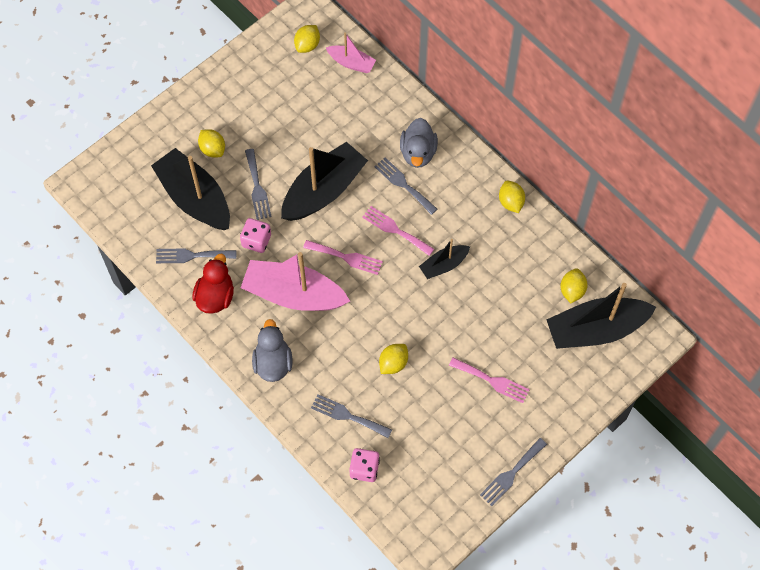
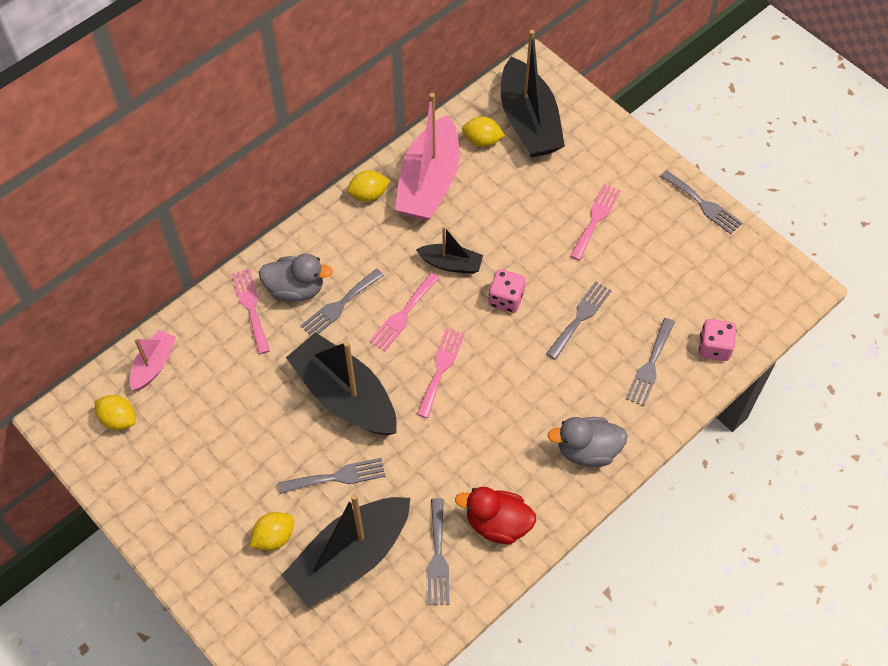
camera: 90 degrees left, 5 degrees down
(256, 241) = (416, 475): pink dice -> pink dice (506, 299)
(293, 294) = (493, 428): pink boat -> pink boat (429, 182)
(393, 363) = (580, 317): yellow lemon -> grey fork
(401, 123) = (251, 307): none -> pink fork
(443, 265) = (451, 264): black boat -> black boat turned 45 degrees counterclockwise

